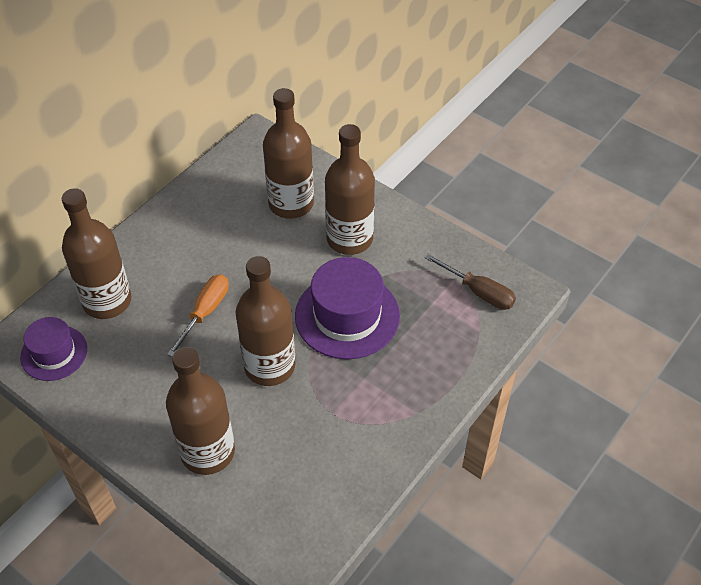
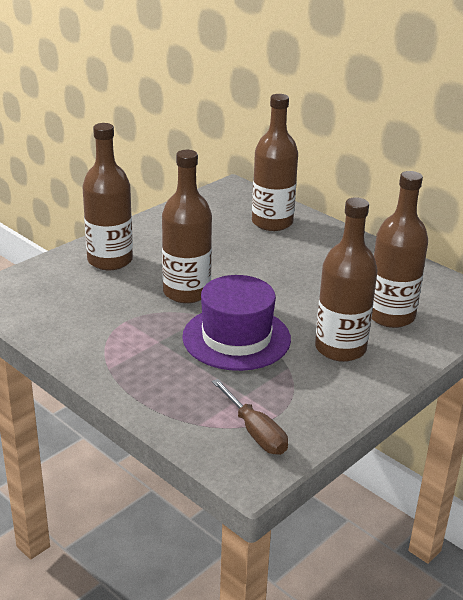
camera: 95 degrees right, 20 degrees down
(54, 353) = (224, 202): purple hat -> none
(205, 312) = (253, 264): orange screwdriver -> none
(479, 292) = (255, 432): brown screwdriver -> brown screwdriver turned 75 degrees counterclockwise

